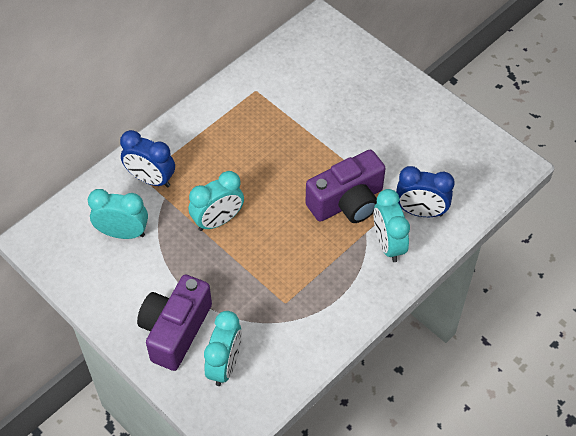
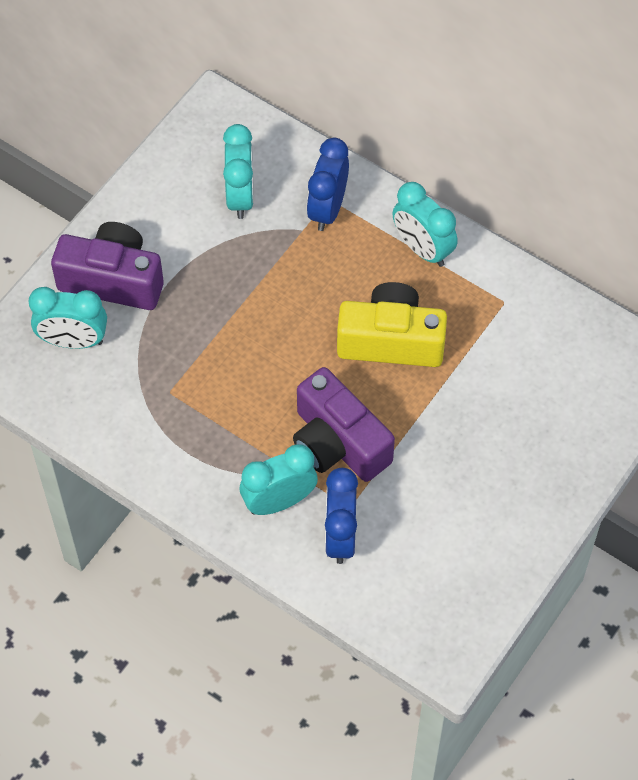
camera: 80 degrees right, 5 degrees up
(218, 220) = (278, 296): turquoise clock -> turquoise clock (422, 249)
(271, 158) = (391, 340): none -> yellow camera

